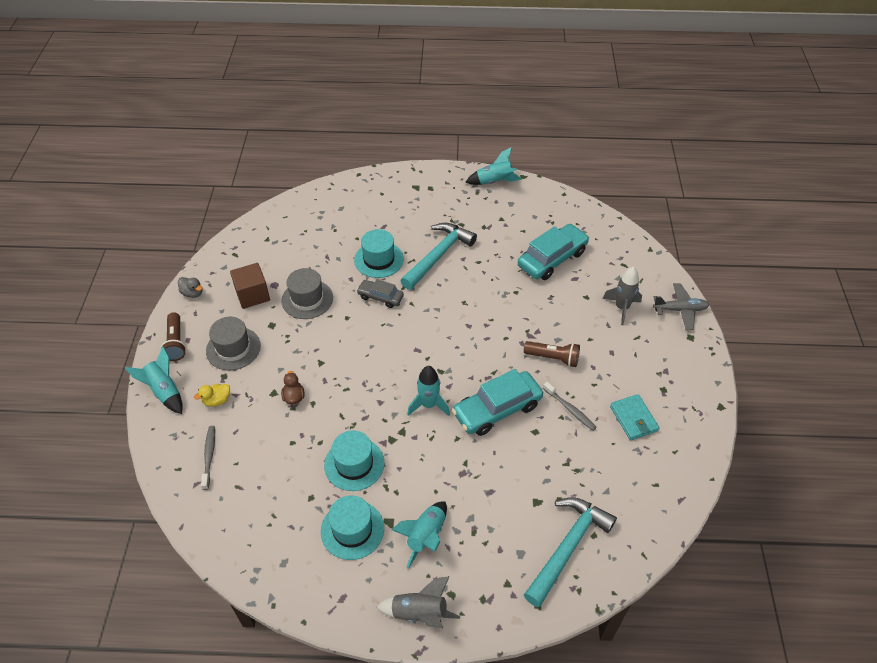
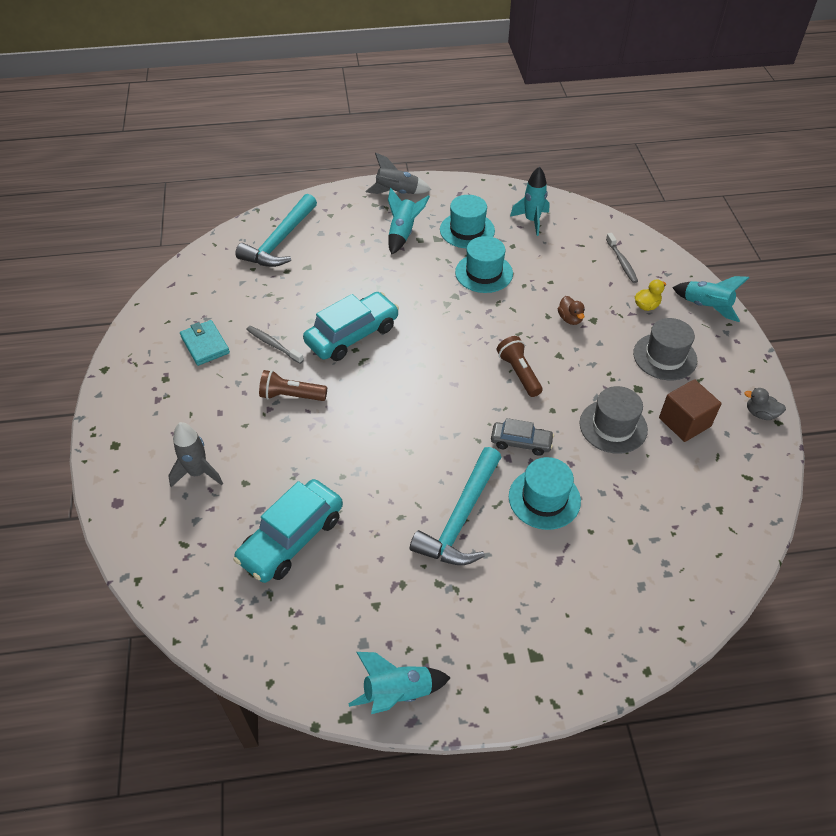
camera: 170 degrees right, 0 degrees up
(176, 343) = (733, 354): brown flashlight -> brown flashlight (519, 373)
(429, 405) = (426, 330): turquoise rocket -> turquoise rocket (532, 221)
(680, 310) = (117, 481): grey plane -> none

